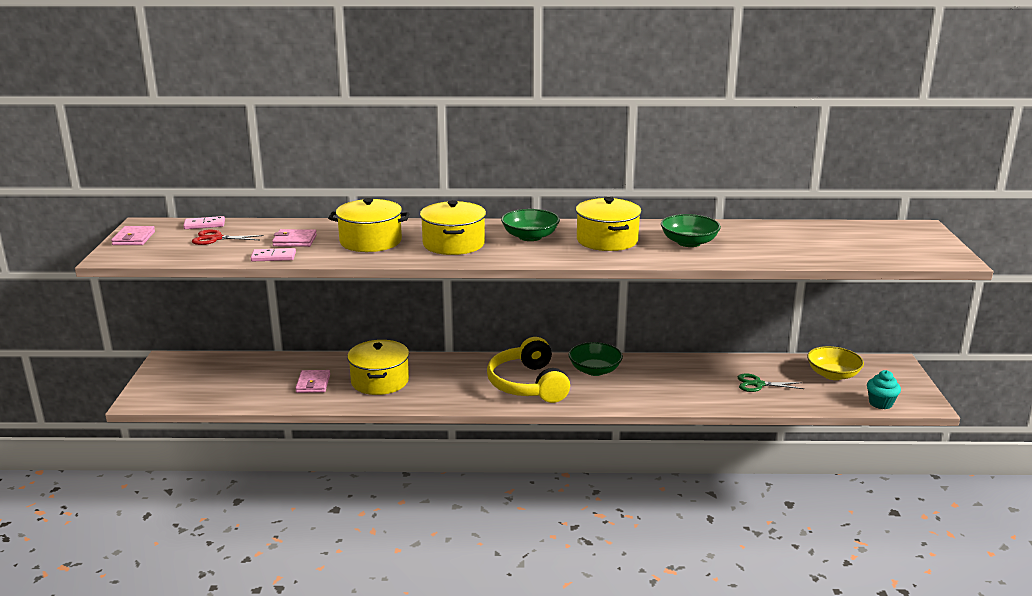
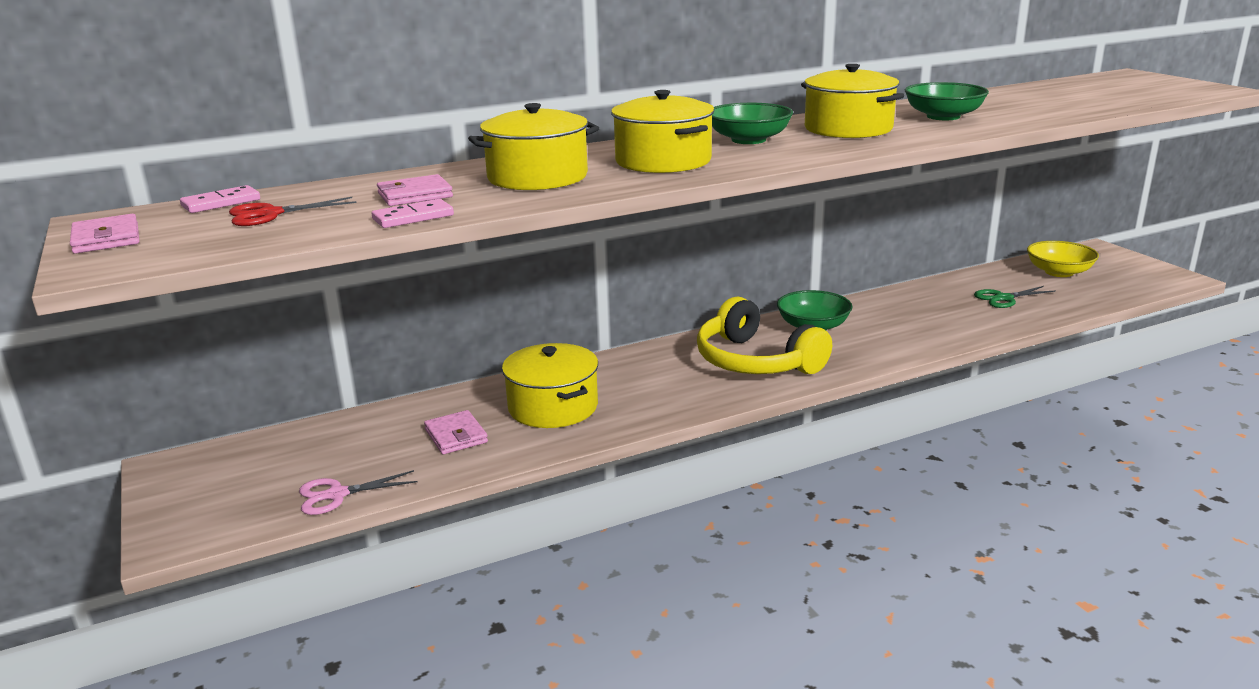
camera: 25 degrees left, 0 degrees up
(227, 399) = (337, 495): none -> pink scissors
(880, 403) = (1142, 287): turquoise cupcake -> none

